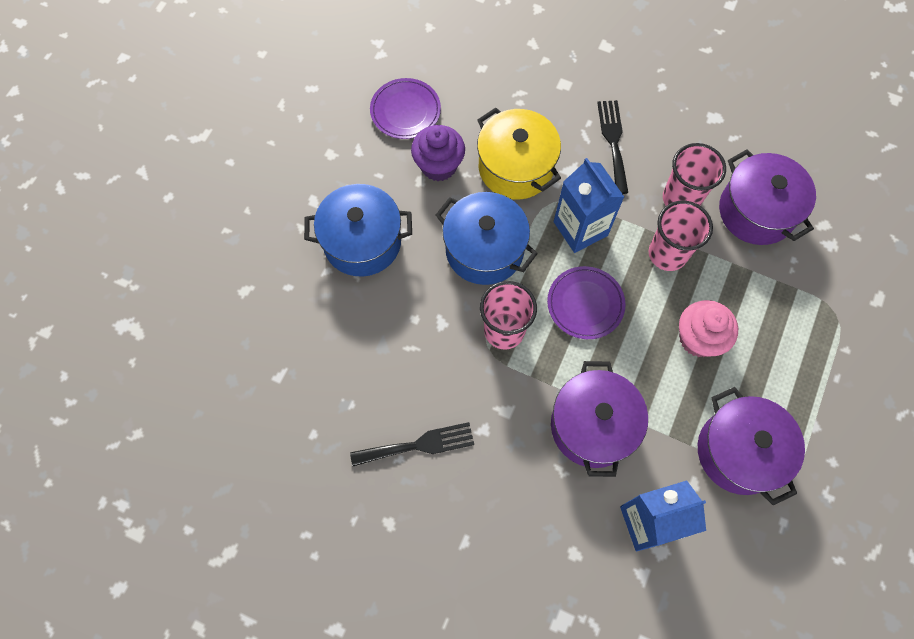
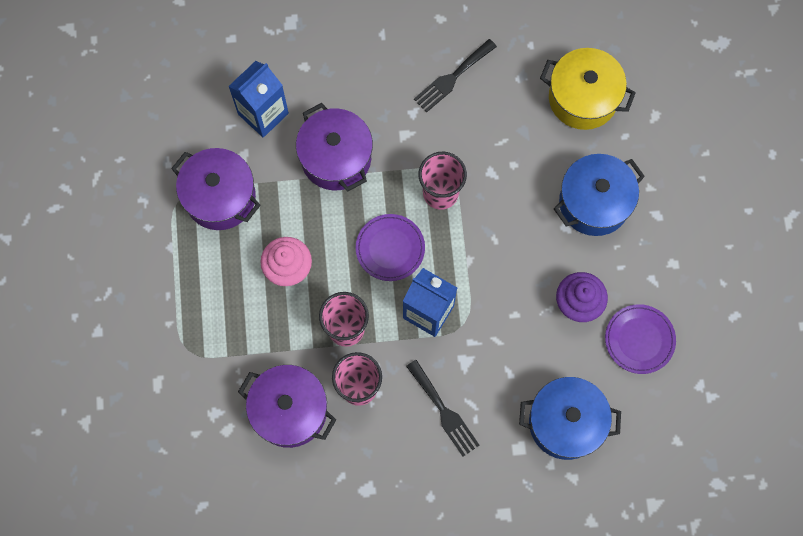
camera: 150 degrees right, 5 degrees up
(484, 250) = (494, 249): blue pot -> blue pot (565, 422)
(516, 167) = (513, 338): yellow pot -> yellow pot (583, 98)

